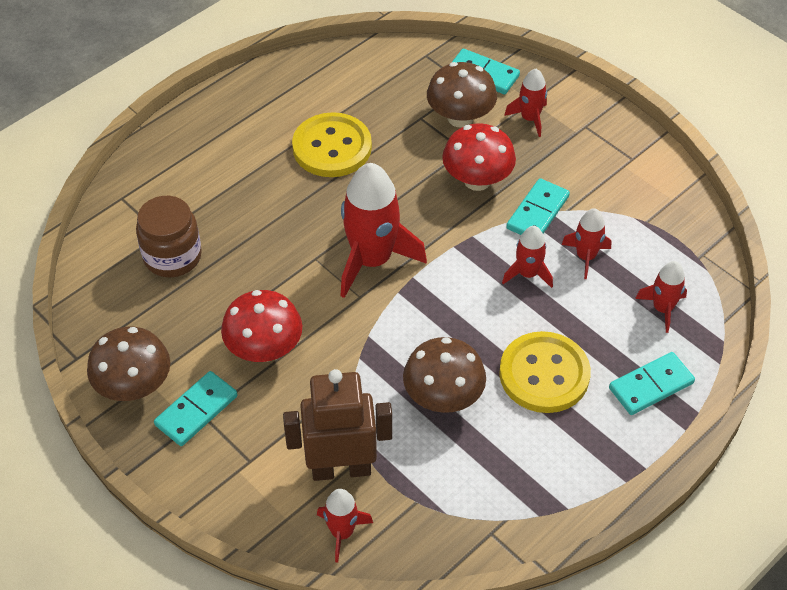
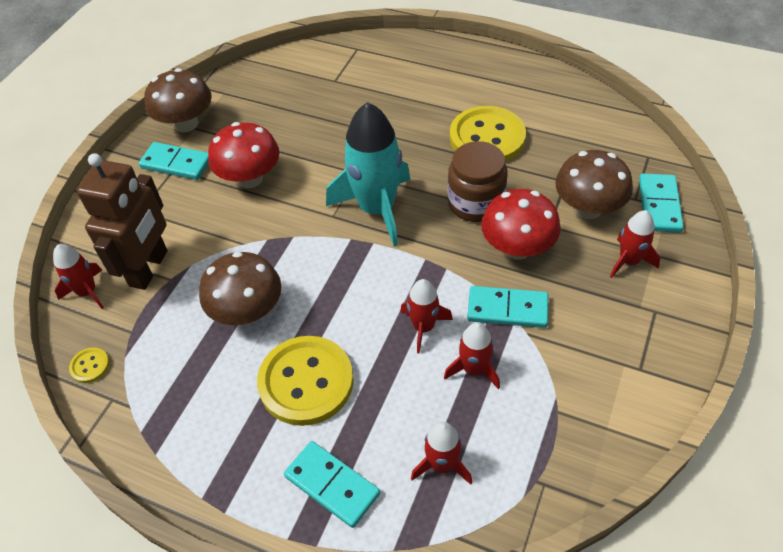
camera: 70 degrees right, 0 degrees up
(172, 256) = (316, 95): brown jar -> brown jar (475, 203)
(341, 468) = (149, 268): brown robot -> brown robot turned 45 degrees clockwise
(372, 260) = (377, 209): red rocket -> turquoise rocket
(442, 545) = (90, 366): none -> yellow button

